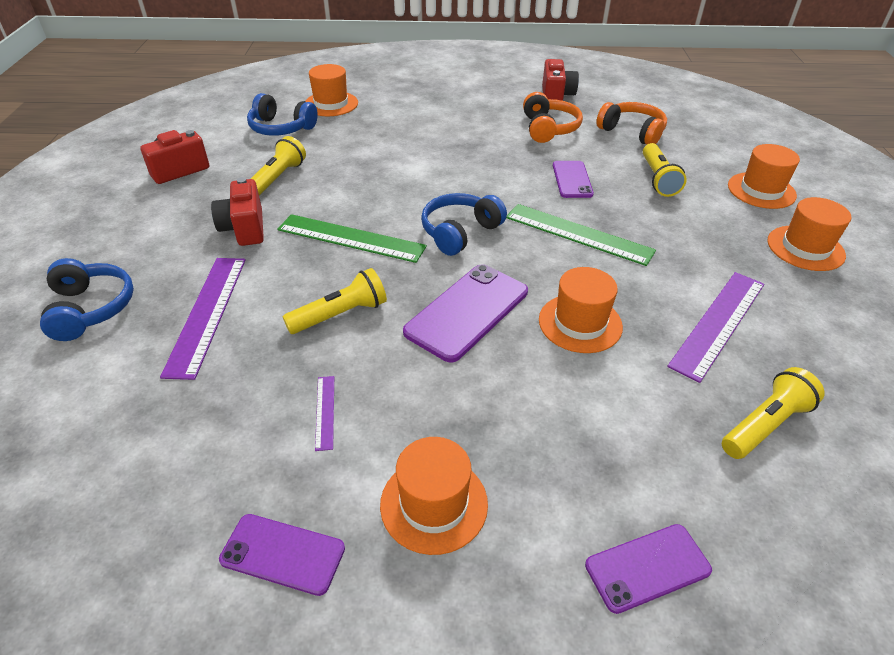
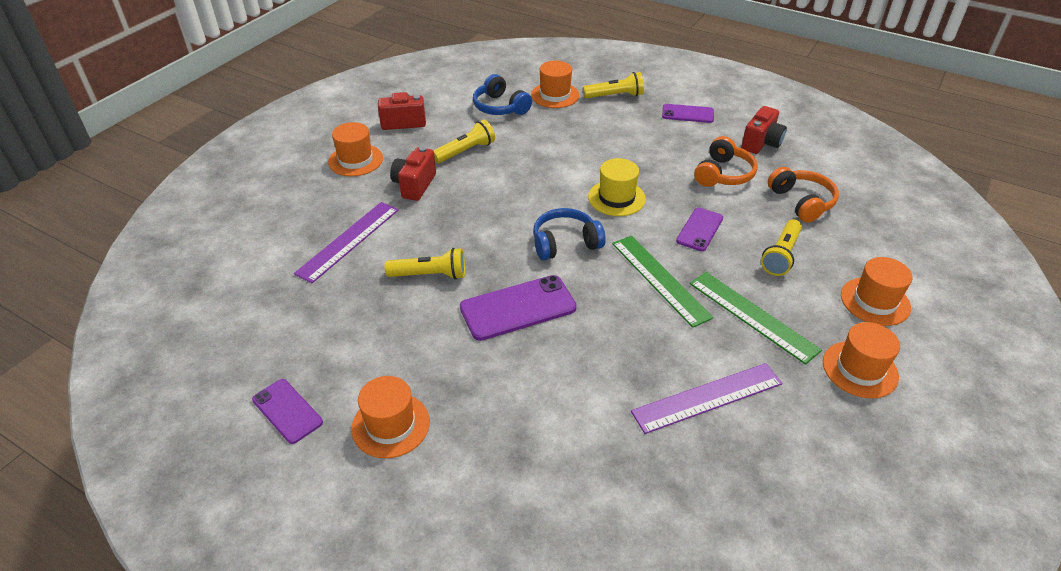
camera: 30 degrees right, 0 degrees up
(90, 309) = (285, 211): blue headphones -> none
(325, 412) = (371, 337): purple ruler -> none
(350, 238) = (481, 219): green ruler -> green ruler (752, 316)
(472, 176) = (616, 198): none -> yellow hat
(580, 323) = (594, 351): orange hat -> orange hat (355, 160)
(647, 567) = (488, 529): purple phone -> purple phone (687, 114)
(765, 425) = (665, 486): yellow flashlight -> yellow flashlight (615, 96)

